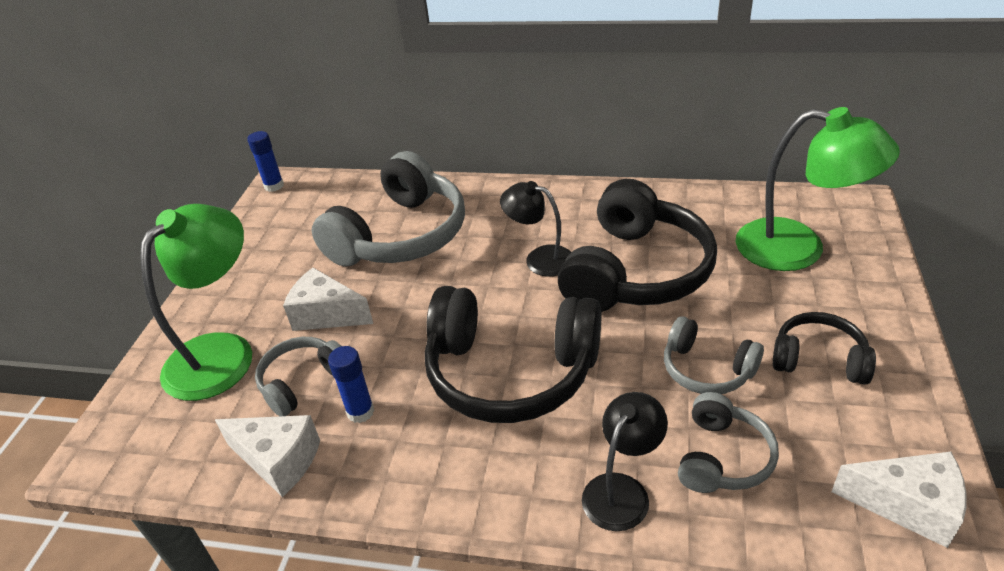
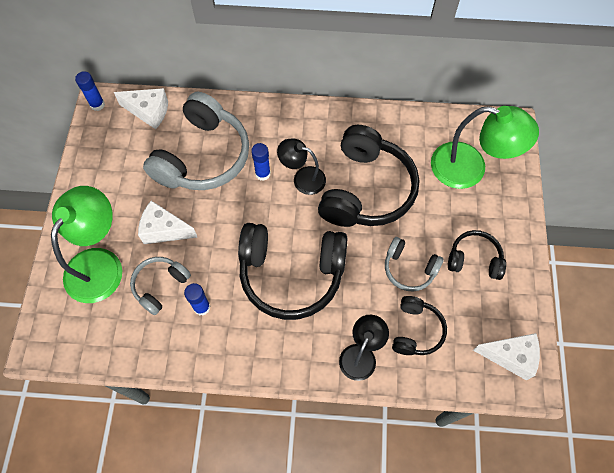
camera: 10 degrees left, 25 degrees up
(278, 460) = (158, 344): white cheese -> white cheese (149, 112)
(482, 253) = (263, 174): none -> blue glue stick
(722, 457) = (416, 330): grey headphones -> black headphones

